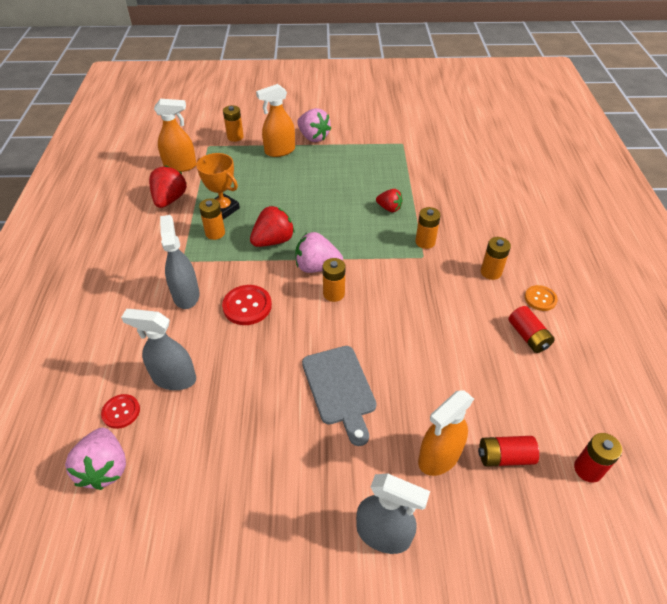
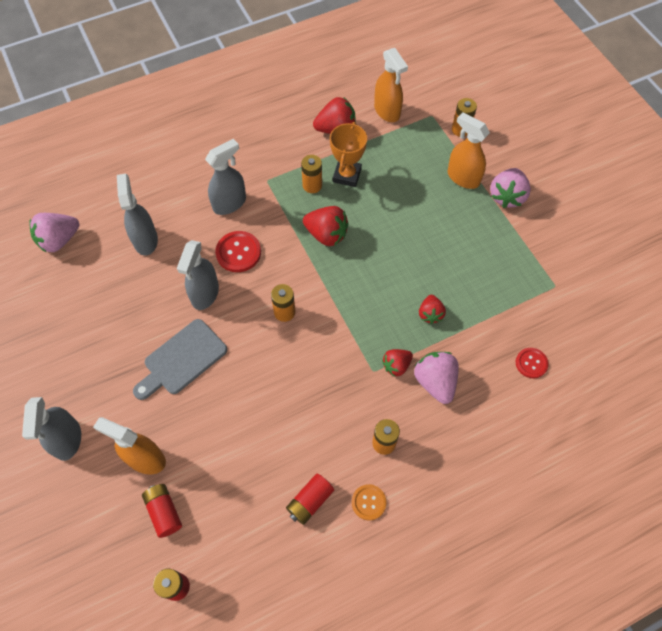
camera: 65 degrees right, 15 degrees up
(121, 412) = (104, 224): red button -> red button (531, 363)
(276, 346) = (205, 294): none -> grey spray bottle
(317, 267) = (311, 284): pink strawberry -> pink strawberry (435, 382)
(425, 242) = (396, 366): orange battery -> red strawberry

